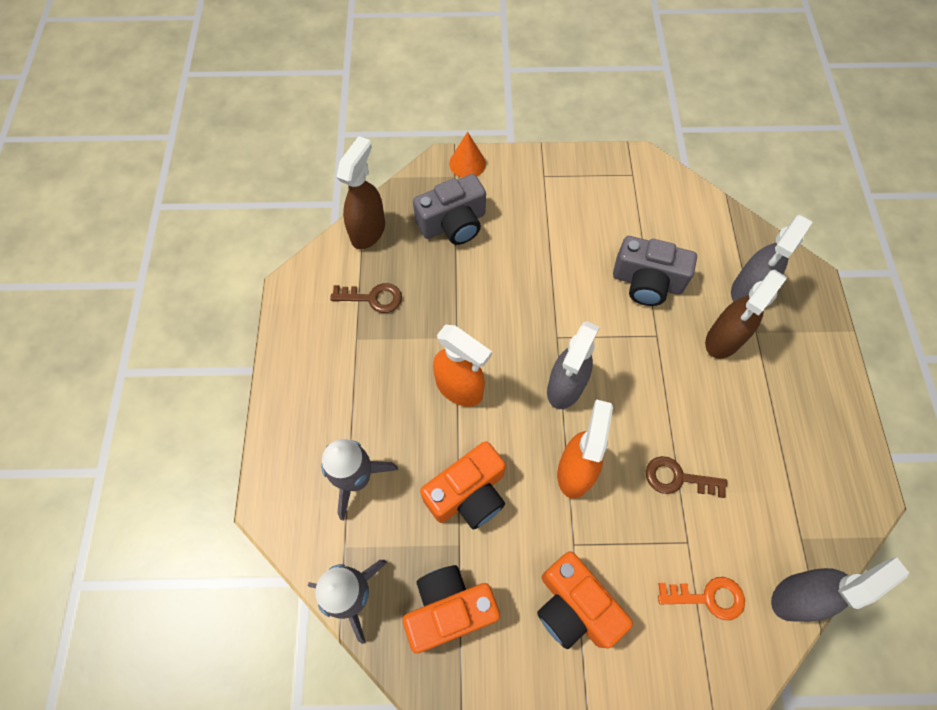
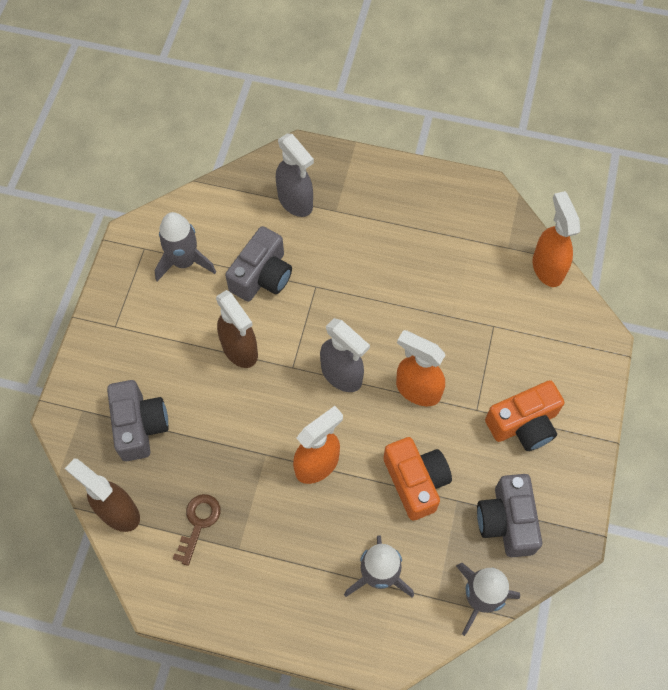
camera: 75 degrees left, 0 degrees up
(449, 609) = (507, 521): orange camera -> grey camera
(467, 163) = (71, 394): orange cone -> none
(633, 211) = (184, 261): none -> grey rocket
(678, 478) = (442, 315): brown key -> none
(708, 597) = (536, 327): orange key -> none
(723, 340) = (335, 238): brown spray bottle -> brown spray bottle (240, 350)
(796, 596) = (547, 268): grey spray bottle -> orange spray bottle

